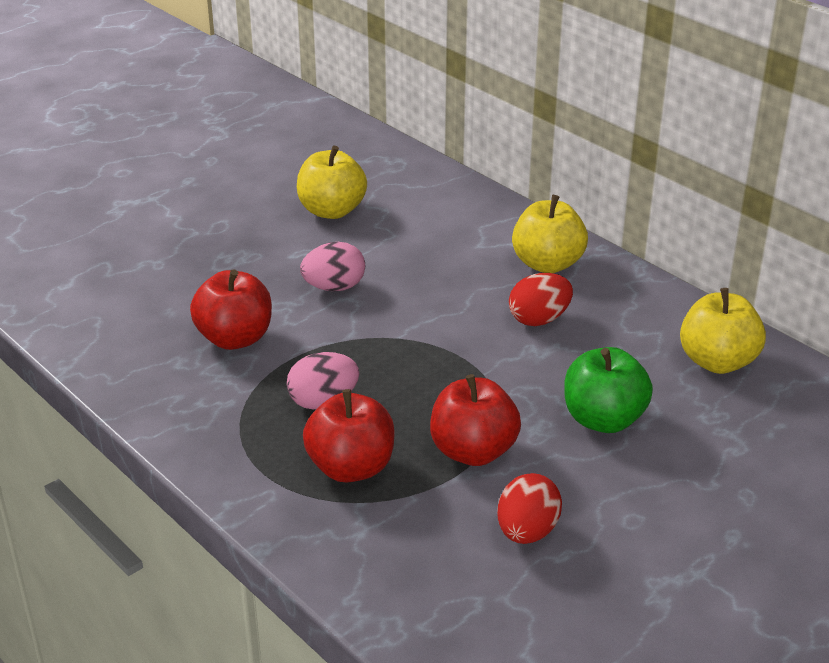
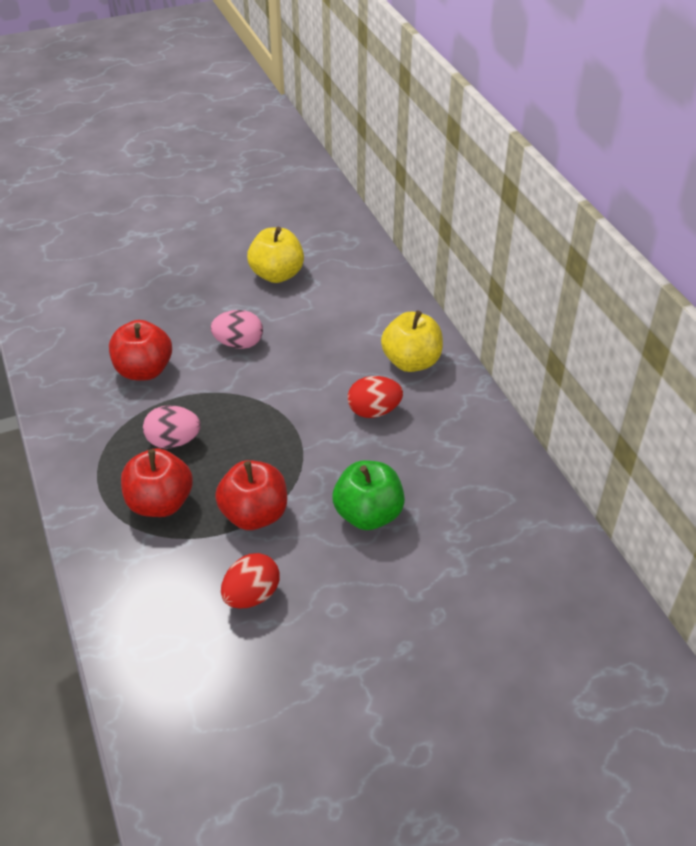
camera: 20 degrees right, 10 degrees up
(717, 361) = (491, 487): yellow apple -> none

